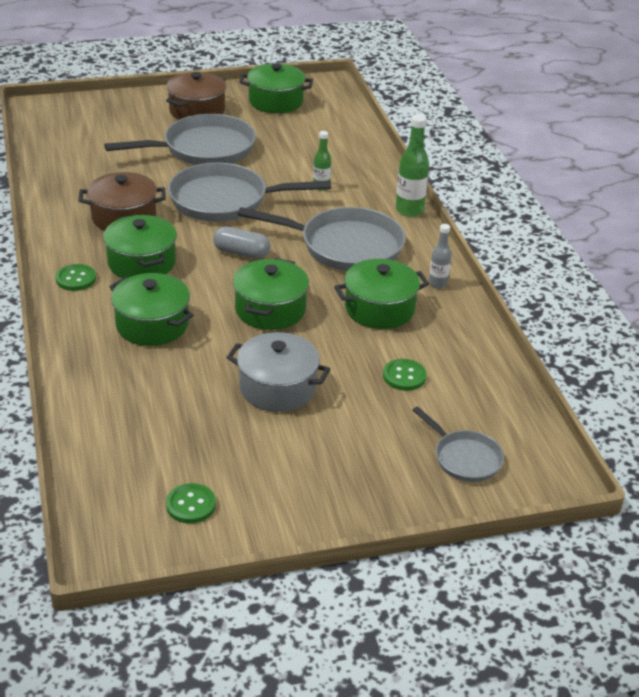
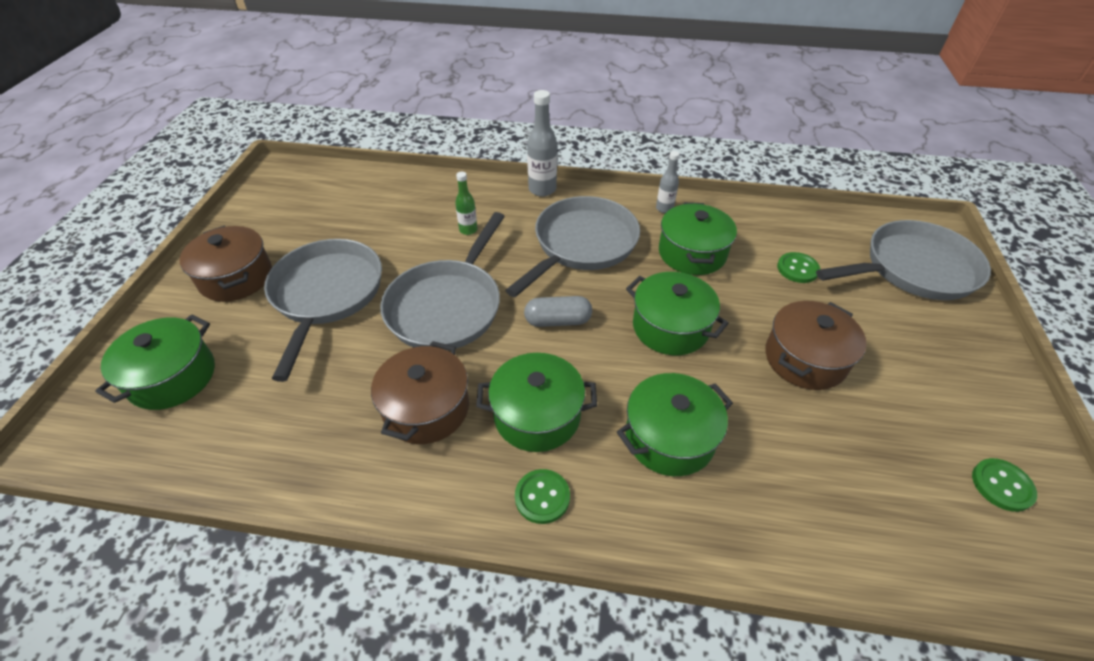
camera: 65 degrees left, 10 degrees up
(241, 253) = (558, 321): grey capsule -> grey capsule turned 45 degrees clockwise
(275, 101) = (277, 213): green pot -> green pot (172, 377)
(277, 388) = (805, 359): grey pot -> brown pot
(409, 210) = (542, 189): green bottle -> grey bottle
(464, 458) = (913, 269): grey pan -> grey pan, size x1.87

